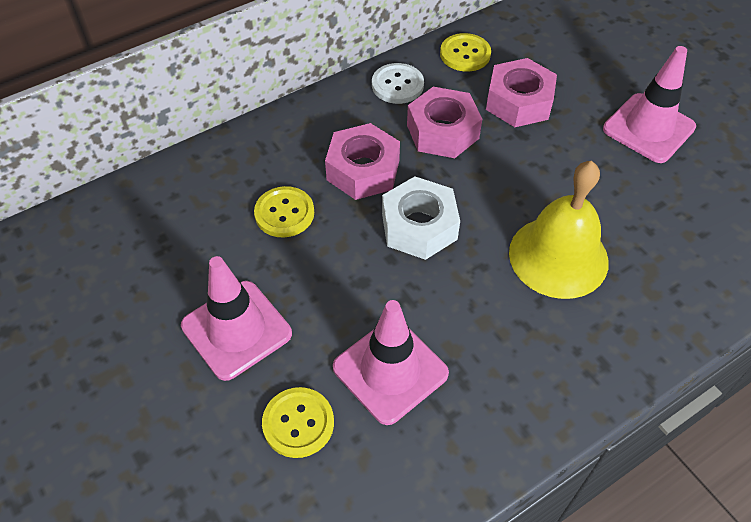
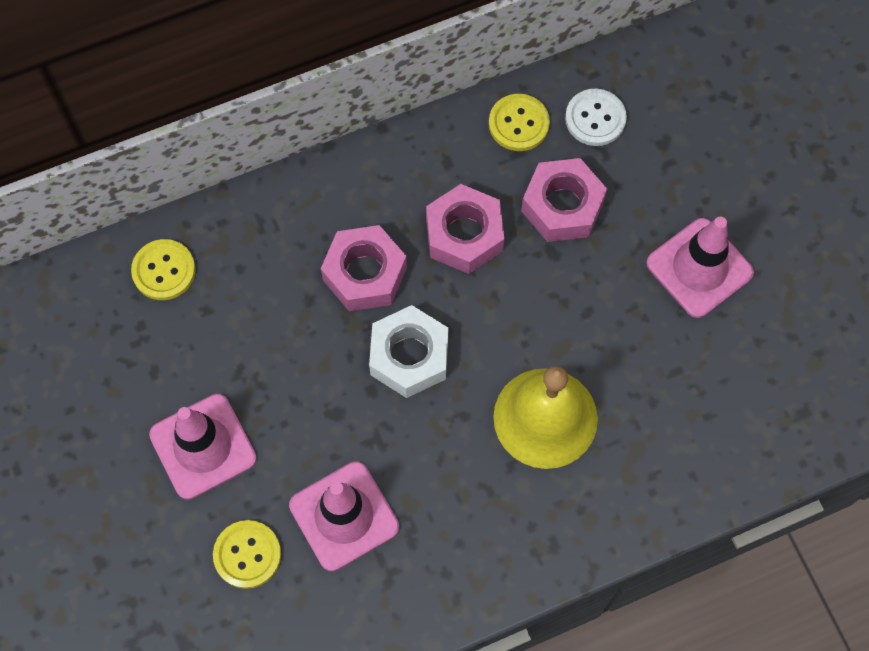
camera: 10 degrees right, 15 degrees up
(284, 213) = (271, 316): yellow button -> yellow button (164, 271)
(397, 85) = (428, 159): white button -> white button (595, 118)

